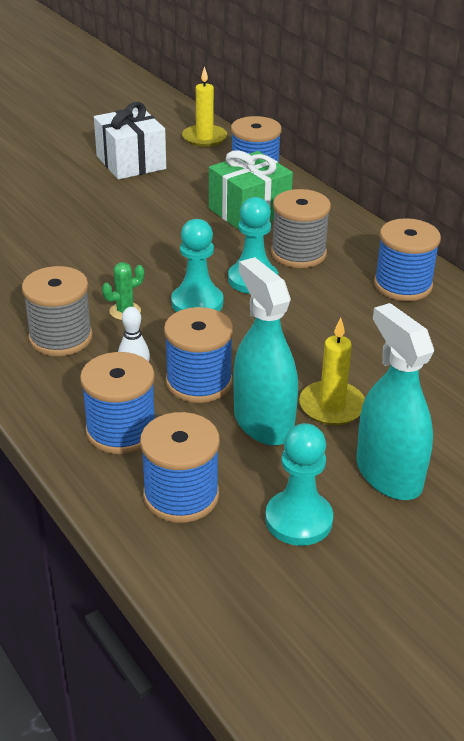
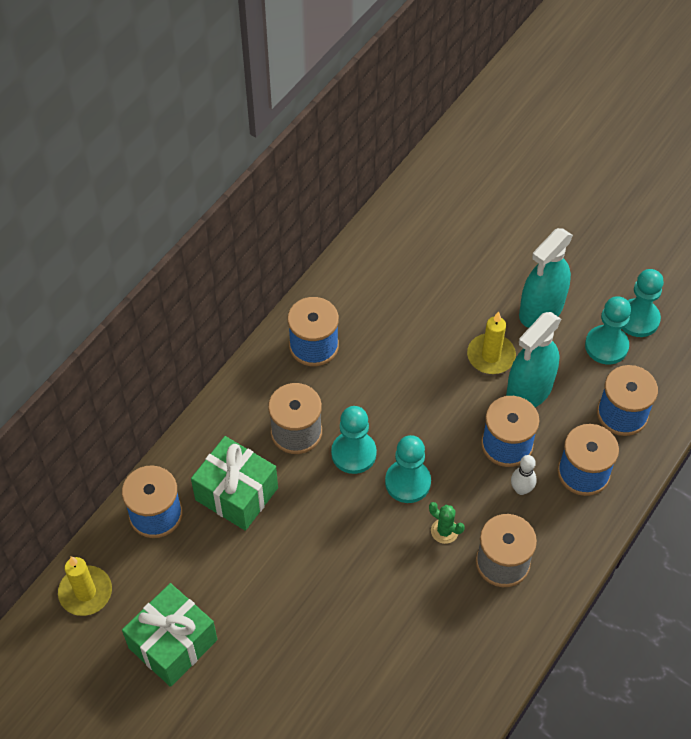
camera: 110 degrees left, 20 degrees up
(131, 162) = (173, 644): white gift -> green gift
(332, 574) = (638, 319): none -> turquoise pawn

